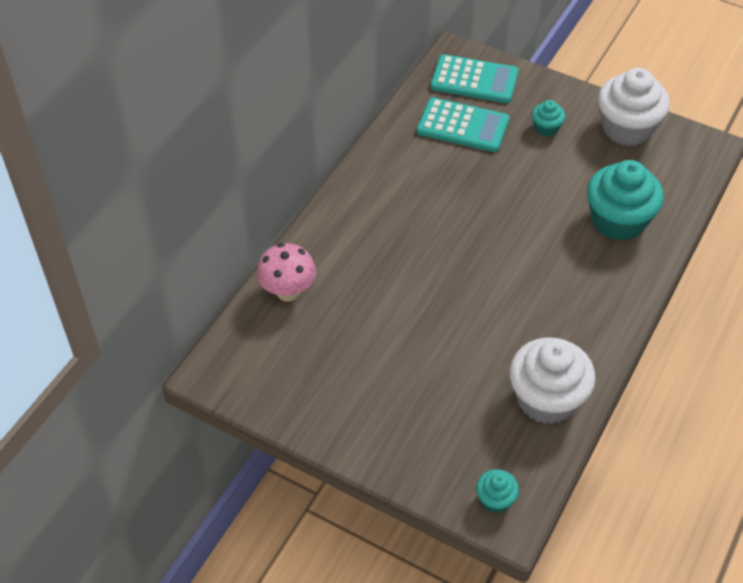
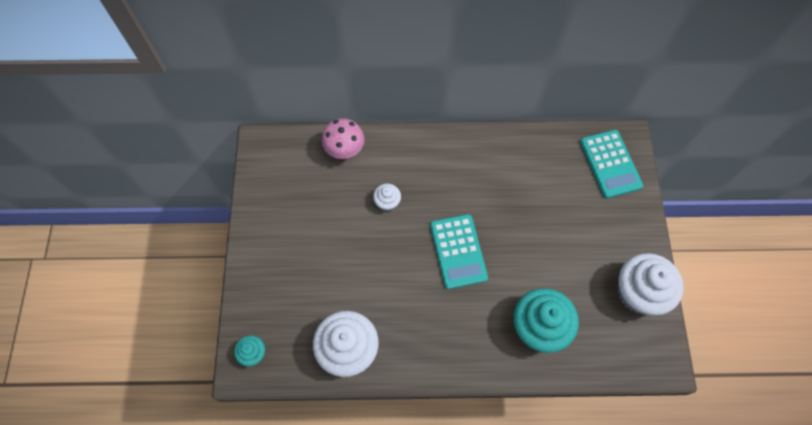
camera: 60 degrees right, 15 degrees up
(386, 282) = (387, 202): none -> white cupcake
(463, 126) = (559, 179): turquoise calculator -> turquoise calculator (458, 251)
(546, 128) = (597, 235): turquoise cupcake -> none

